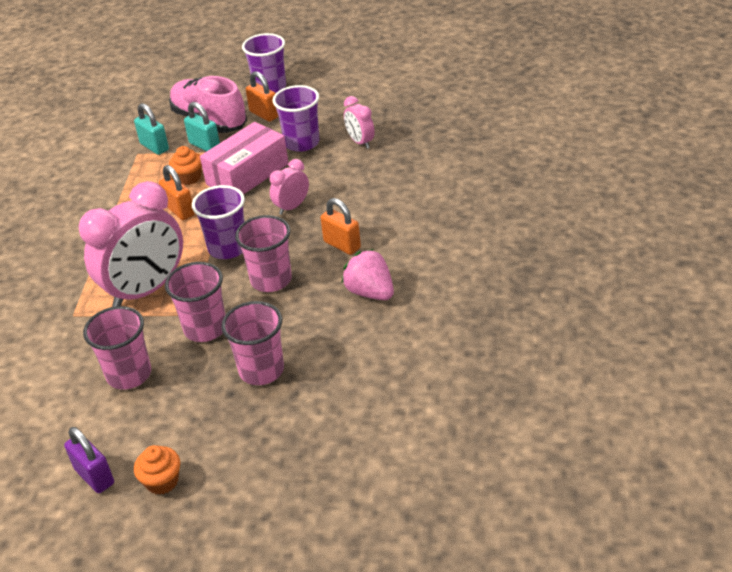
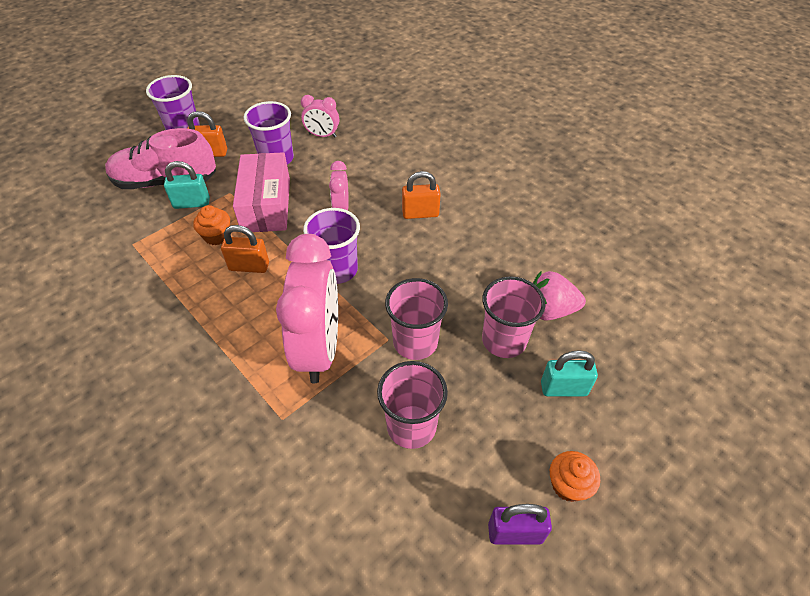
camera: 50 degrees left, 10 degrees up
(154, 147) = (142, 229): turquoise padlock -> turquoise padlock (563, 388)
(271, 280) = (408, 271): pink cup -> none
(370, 292) = (489, 233): pink strawberry -> pink strawberry (549, 310)

